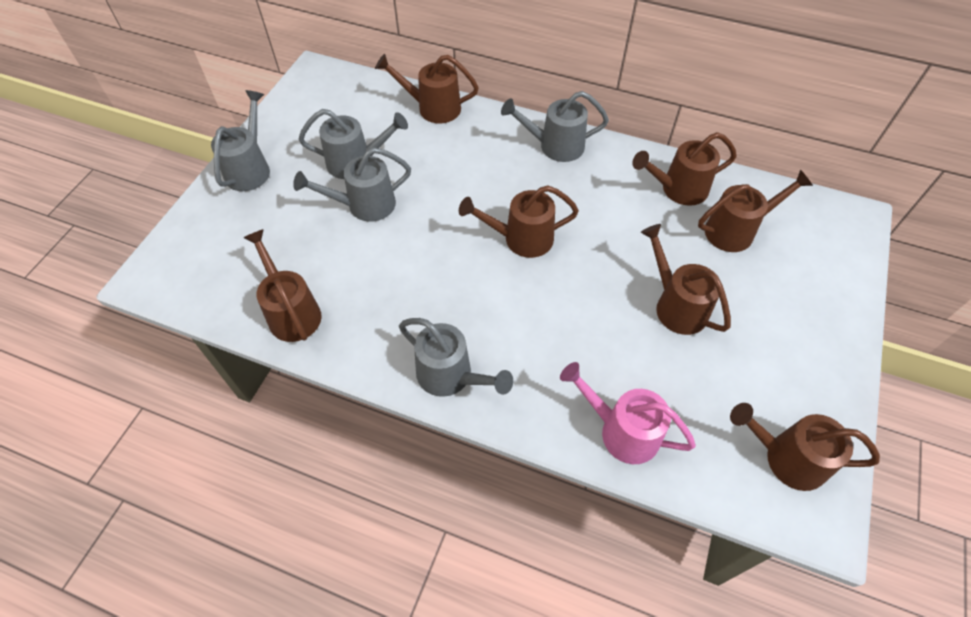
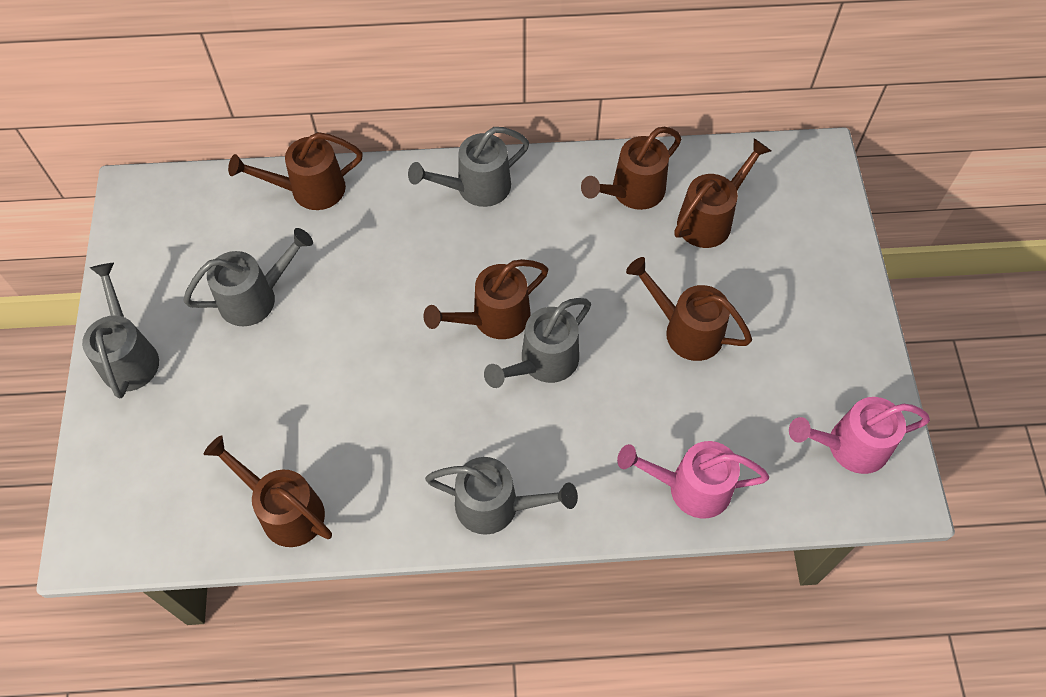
camera: 25 degrees left, 5 degrees up
(363, 205) = (295, 349): grey watering can -> grey watering can (542, 363)
(786, 458) = (848, 447): brown watering can -> pink watering can

